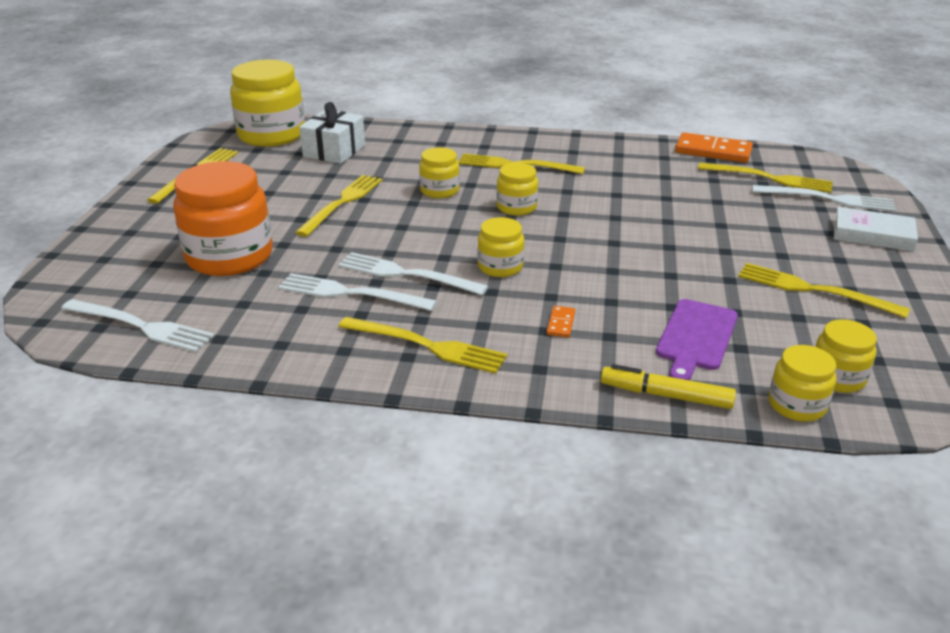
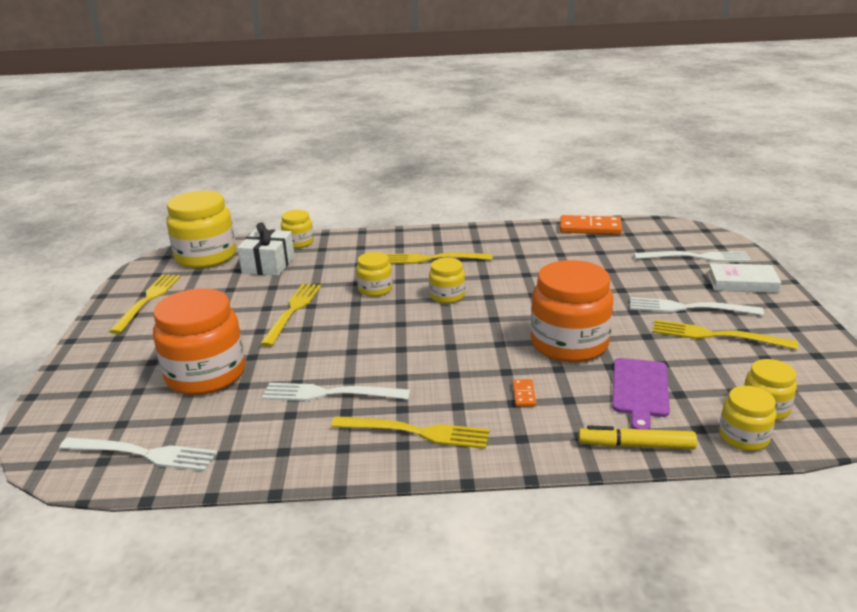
camera: 10 degrees left, 5 degrees down
(406, 274) = (373, 369): white fork -> white fork (688, 308)
(500, 267) = (453, 351): yellow jar -> yellow jar (298, 243)
(634, 276) = (569, 344): none -> orange jar
(770, 178) = (644, 245): yellow fork -> none

